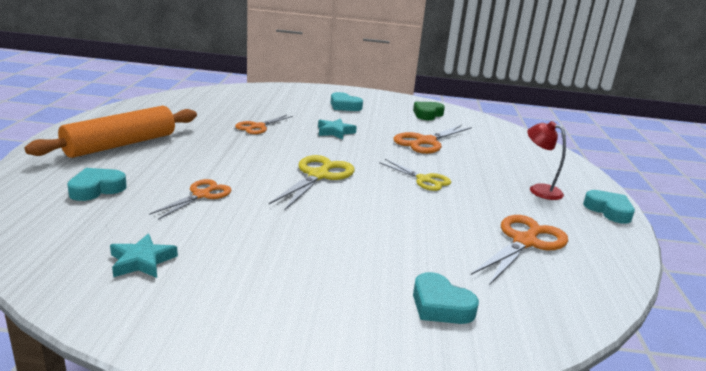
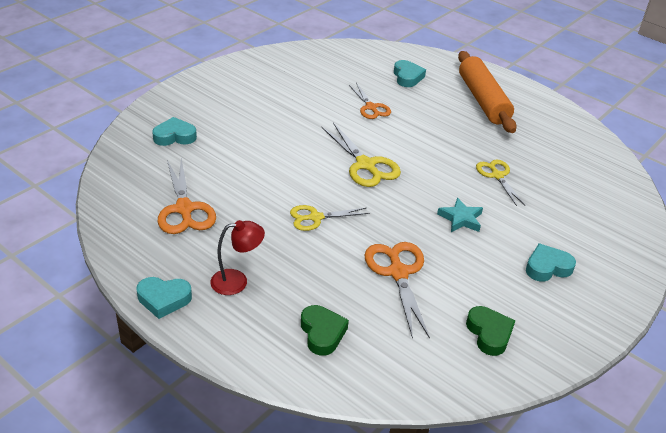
camera: 125 degrees right, 15 degrees up
(142, 261) = (308, 71): turquoise star -> none
(258, 127) = (497, 175): orange scissors -> yellow scissors
(516, 153) = (322, 333): none -> green heart

